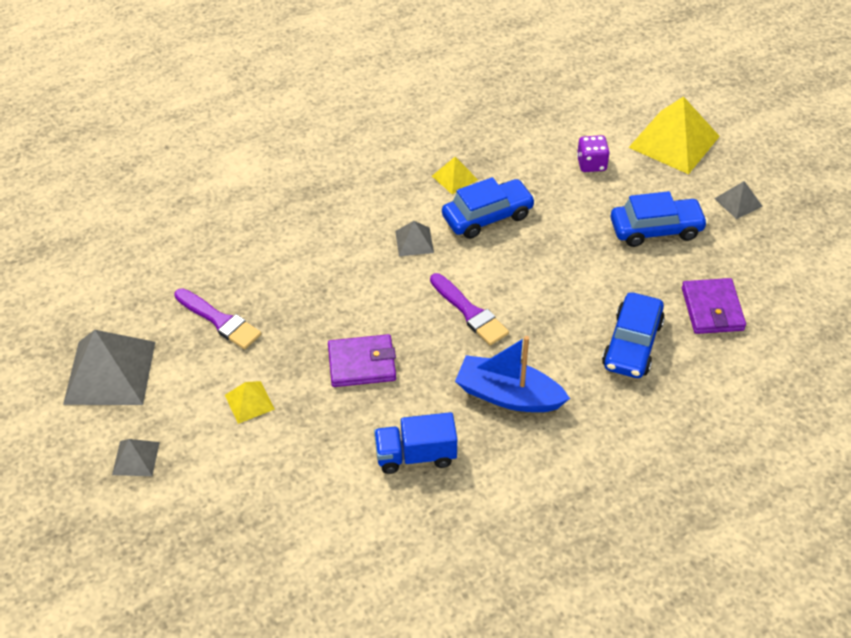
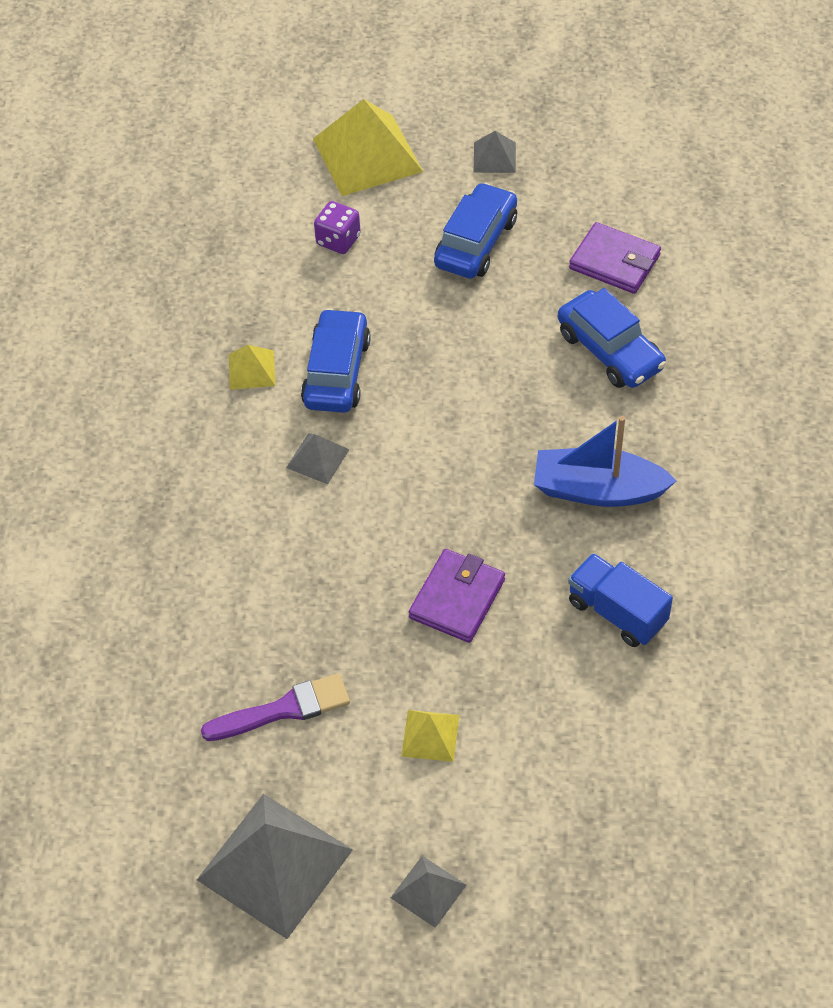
camera: 55 degrees left, 5 degrees up
(416, 455) = (617, 612): blue truck -> blue truck turned 105 degrees clockwise
(470, 312) = (461, 462): purple brush -> none
(508, 395) = (598, 490): blue boat -> blue boat turned 45 degrees clockwise

